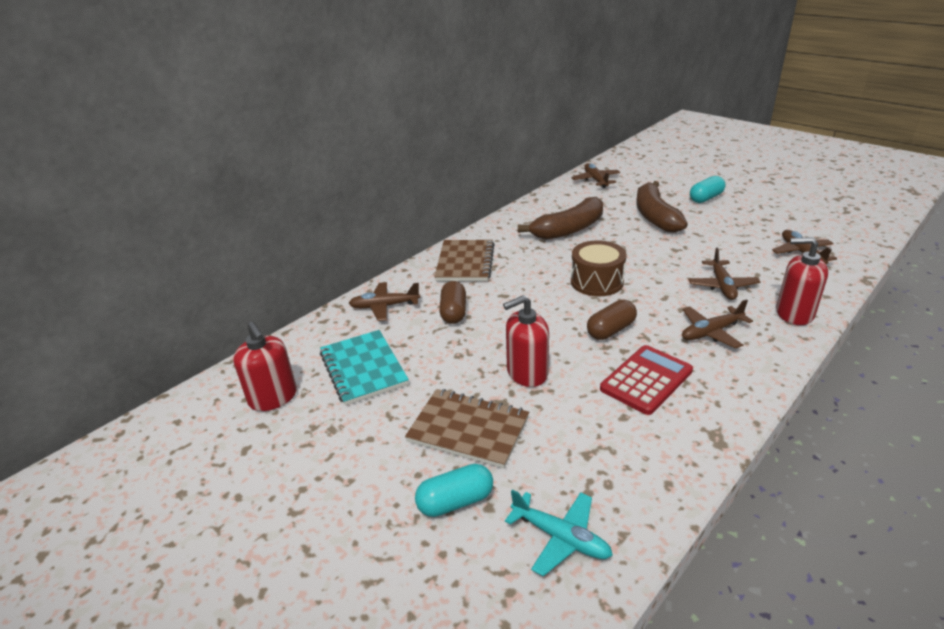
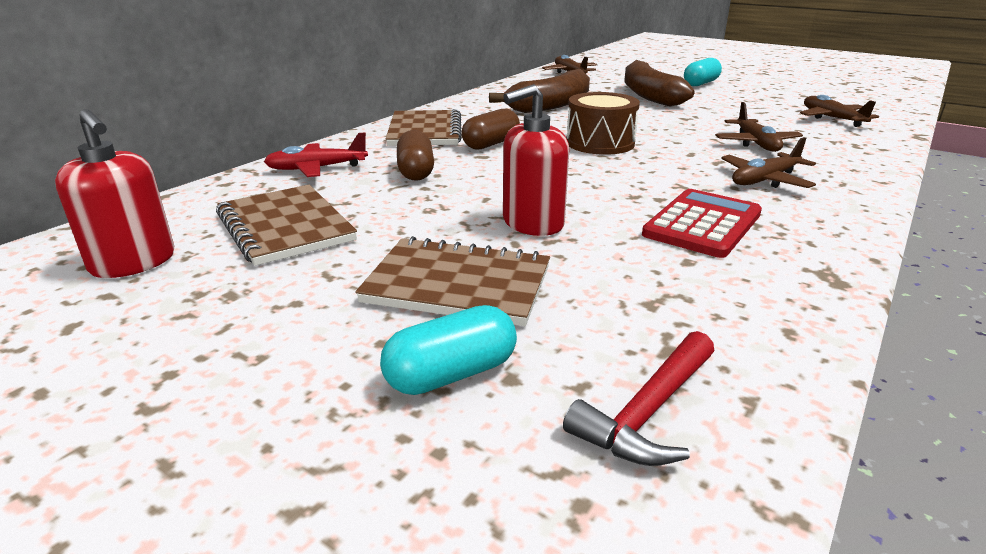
camera: 10 degrees left, 5 degrees down
(363, 369) = (285, 227): turquoise notebook -> brown notebook
(384, 306) = (316, 169): brown plane -> red plane
(561, 538) = (648, 412): turquoise plane -> red hammer
(610, 330) = (634, 181): brown capsule -> brown capsule (491, 144)
(794, 313) = (856, 163): red soap dispenser -> none

